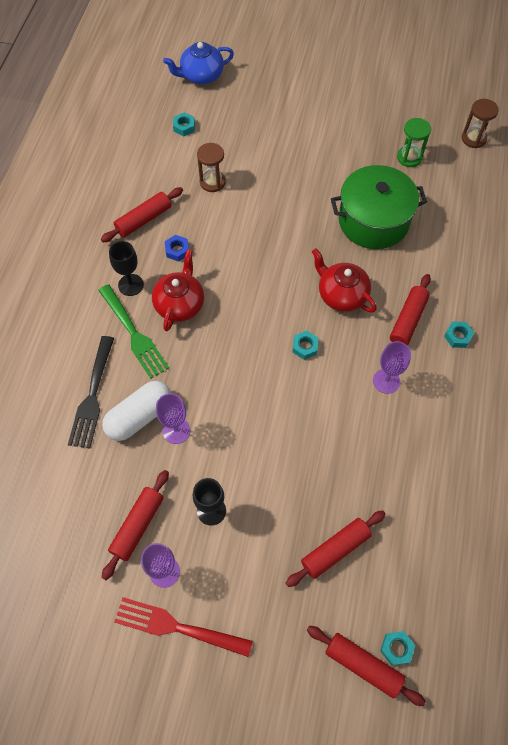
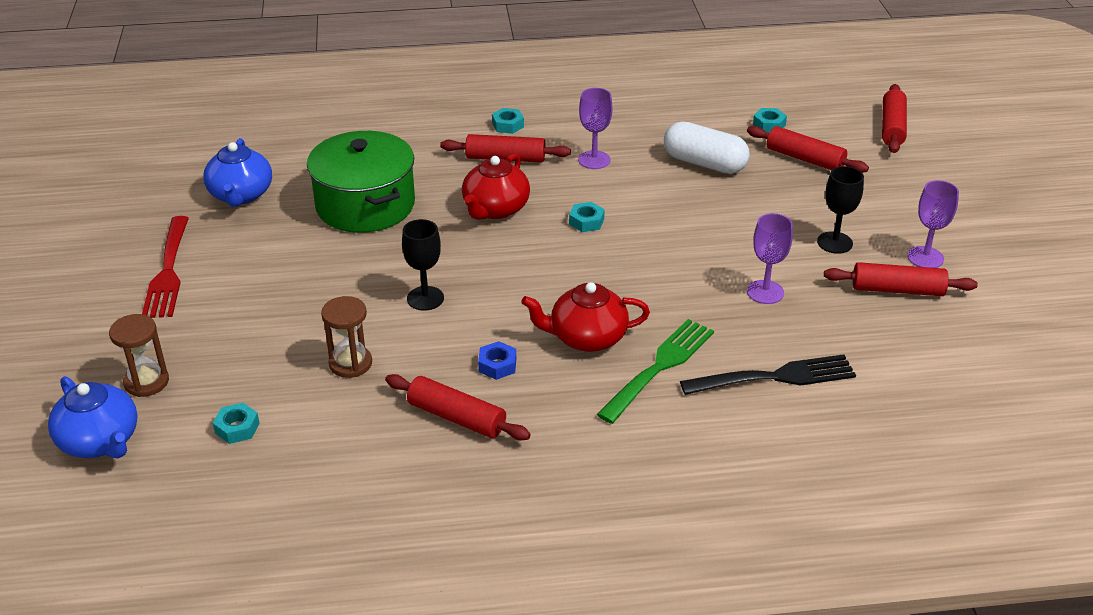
camera: 110 degrees left, 25 degrees down
(131, 285) = (582, 395): black goblet -> black goblet (425, 298)
(139, 416) = (770, 327): white capsule -> white capsule (704, 163)
(177, 627) = (967, 235): red fork -> red fork (168, 271)
(396, 648) = (861, 113): turquoise nut -> turquoise nut (769, 125)
(409, 157) = (241, 195): green hourglass -> blue teapot
(473, 138) = (191, 152): brown hourglass -> brown hourglass (146, 382)

